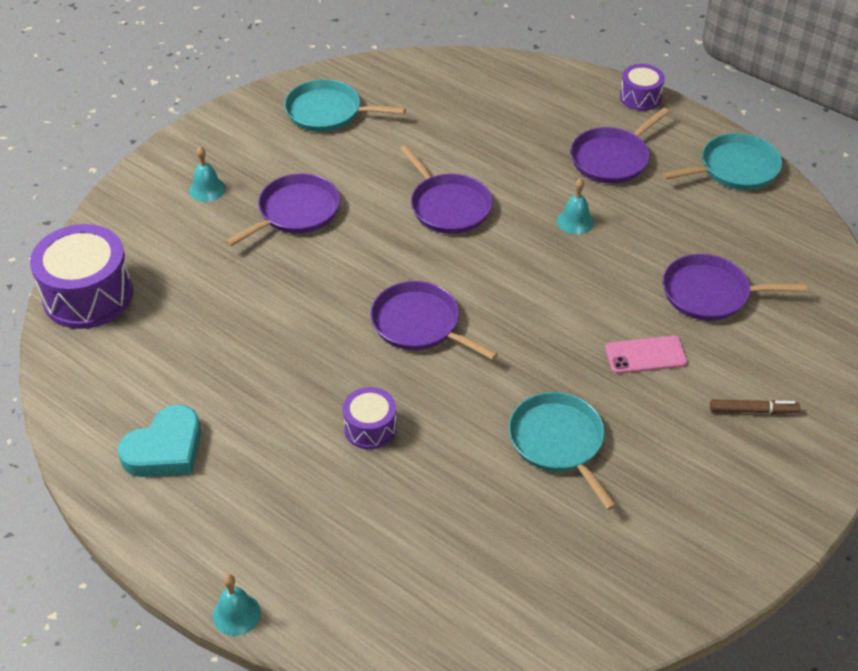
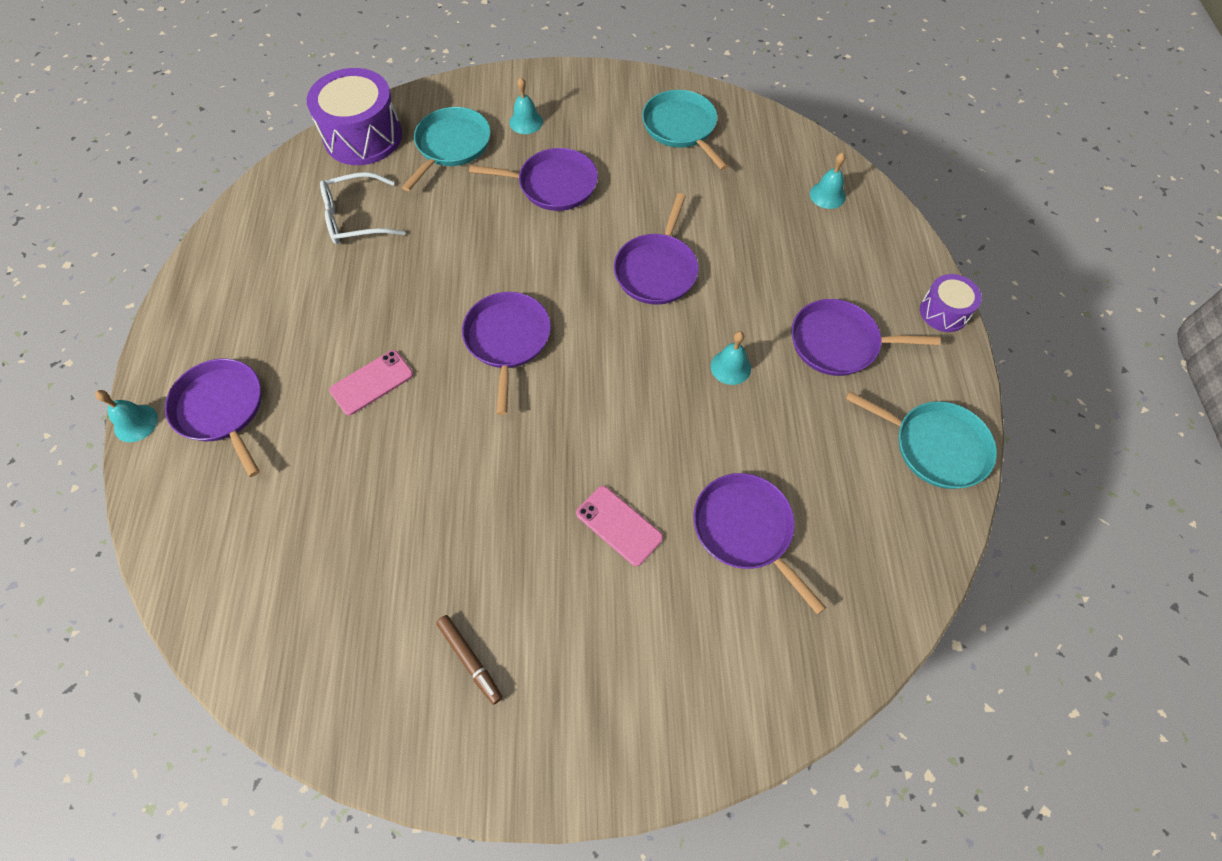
camera: 50 degrees right, 15 degrees up
(165, 449) = (256, 277): turquoise heart -> none
(179, 349) = (355, 218): none -> white glasses
(289, 543) = (222, 409): none -> purple pan
(370, 428) = (372, 382): purple drum -> pink phone
(483, 83) = (827, 195): none -> turquoise bell
(558, 442) = (460, 523): turquoise pan -> turquoise pan (451, 146)
(753, 411) = (628, 660): brown marker -> brown marker (470, 660)

